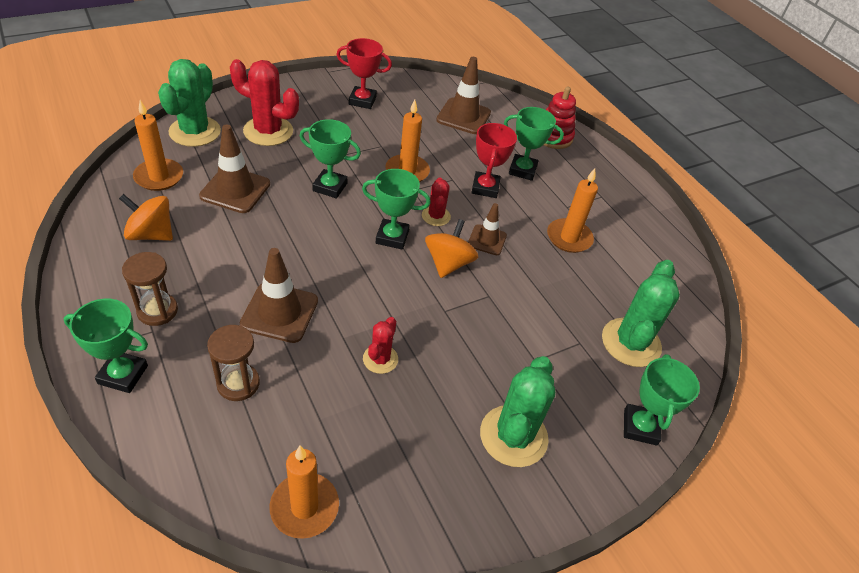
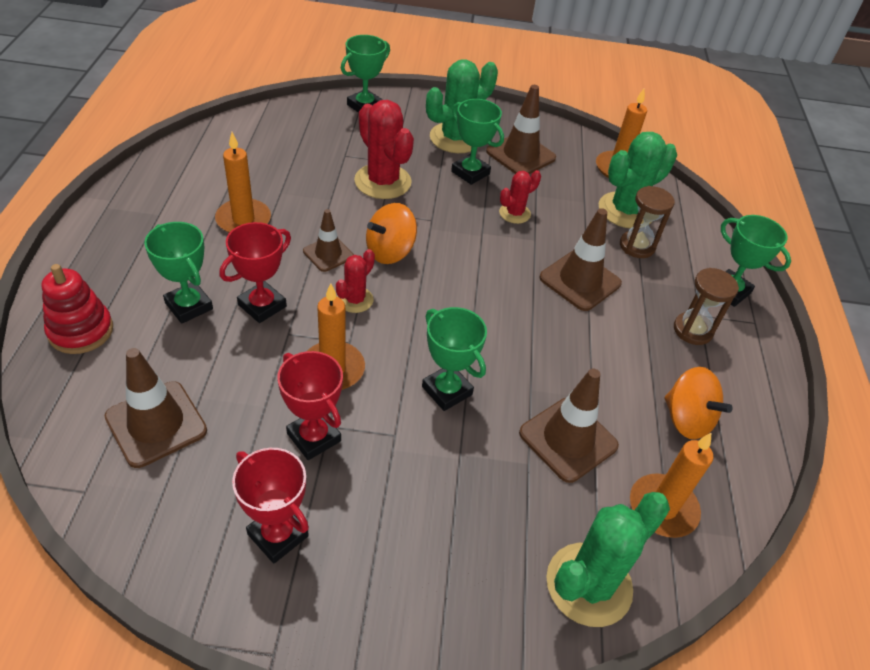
camera: 145 degrees left, 0 degrees up
(268, 131) = (474, 531): red cactus -> red cactus (383, 182)
(384, 138) = (314, 437): none -> red trophy
(392, 237) = (423, 299): green trophy -> green trophy (470, 173)
(429, 454) = (520, 155): none -> brown traffic cone
(631, 342) = (305, 138): green cactus -> green cactus (626, 210)

